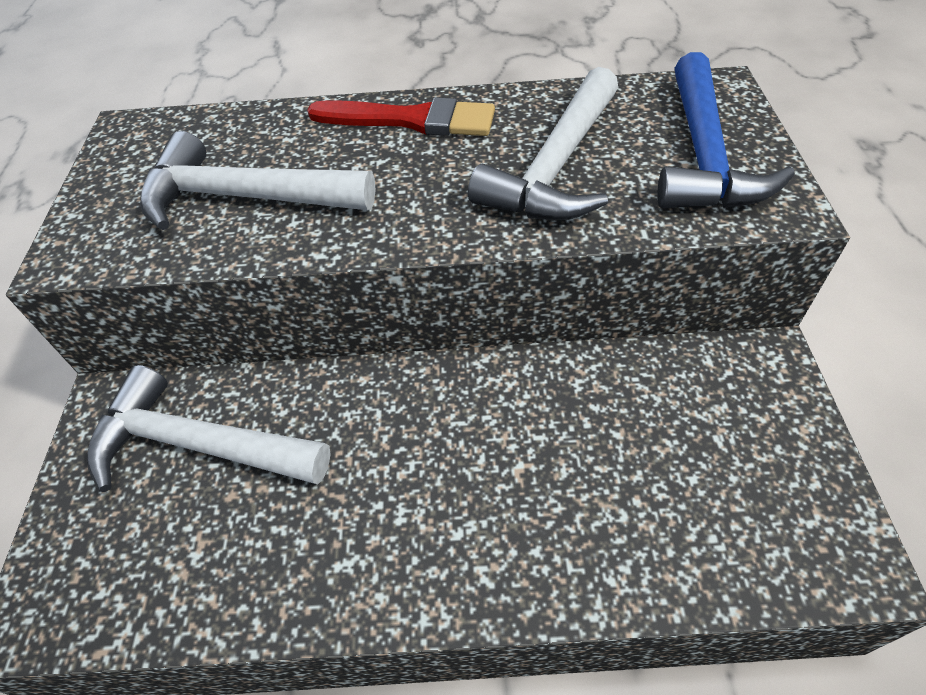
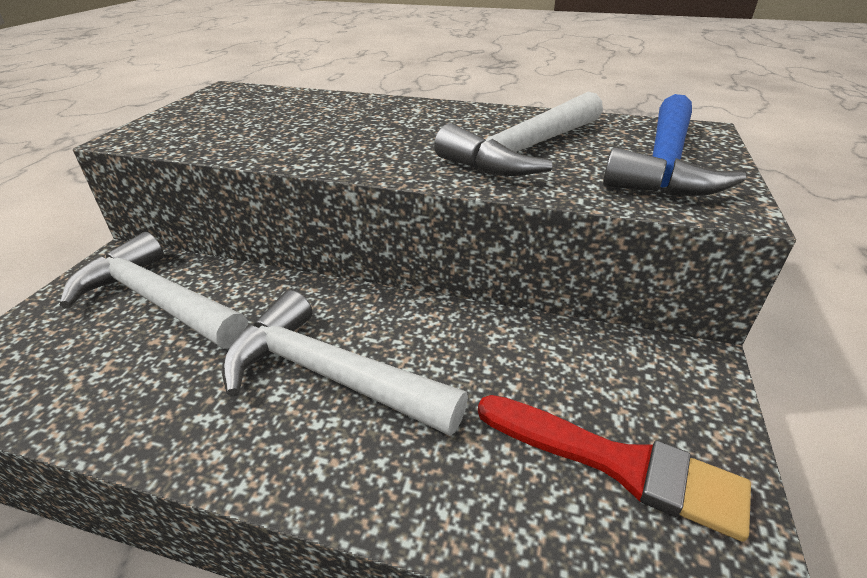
camera: 15 degrees right, 15 degrees down
(245, 197) = (272, 129): white hammer -> white hammer (329, 375)
(411, 120) = (425, 112): red brush -> red brush (617, 463)

